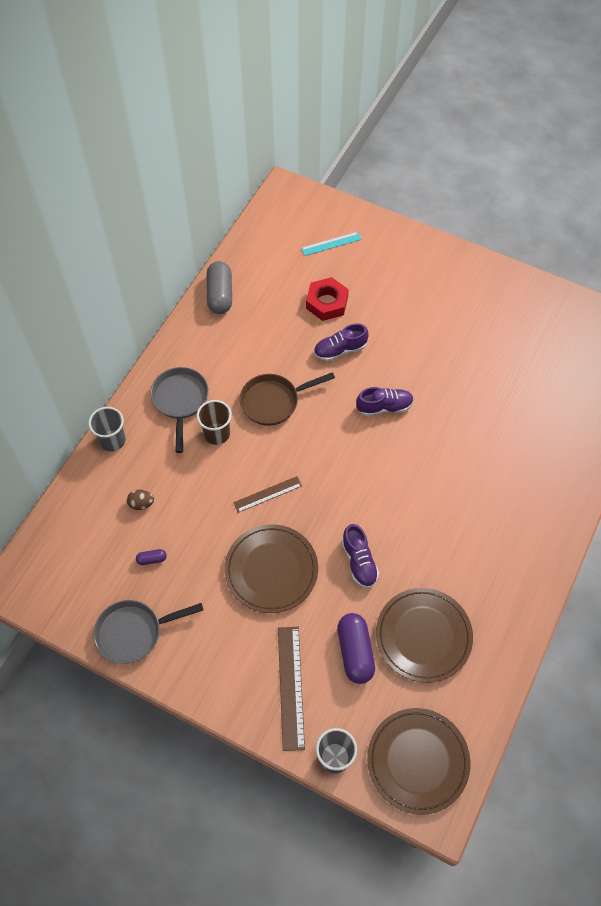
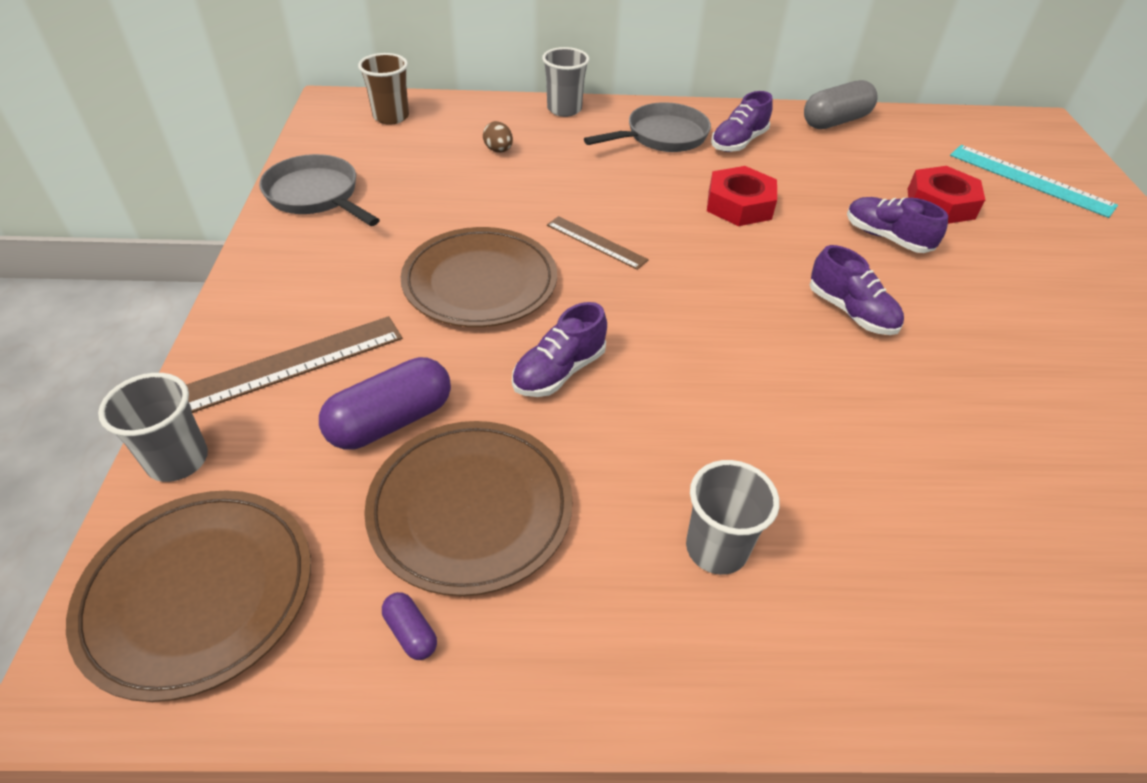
camera: 60 degrees right, 15 degrees down
(152, 559) = (428, 179): purple capsule -> purple capsule (411, 632)
(211, 362) = (738, 142): none -> purple shoe
(217, 434) = (645, 175): brown cup -> brown cup (391, 117)
(273, 401) = (739, 205): brown pan -> red nut
(331, 243) = (1030, 180): turquoise ruler -> turquoise ruler, size x1.60
(486, 549) = (716, 548): none -> grey cup

